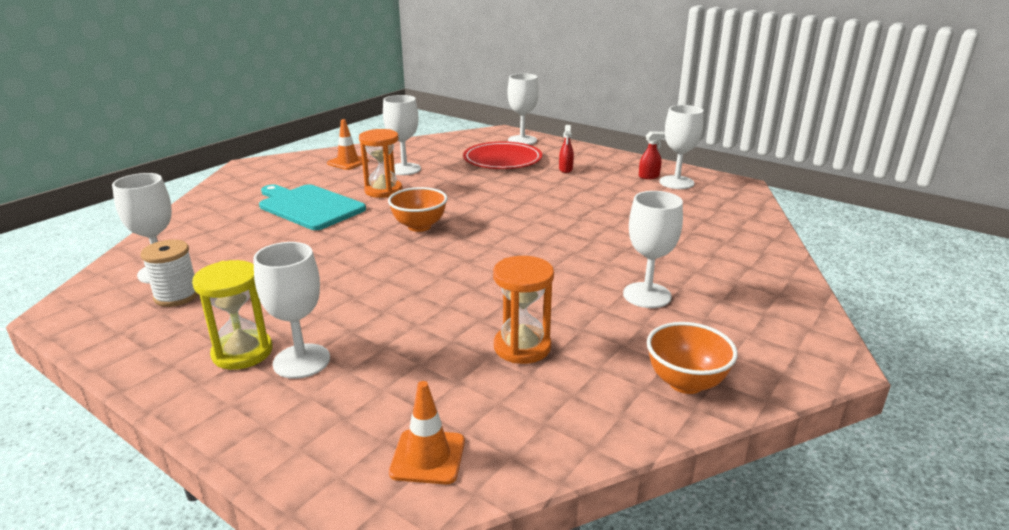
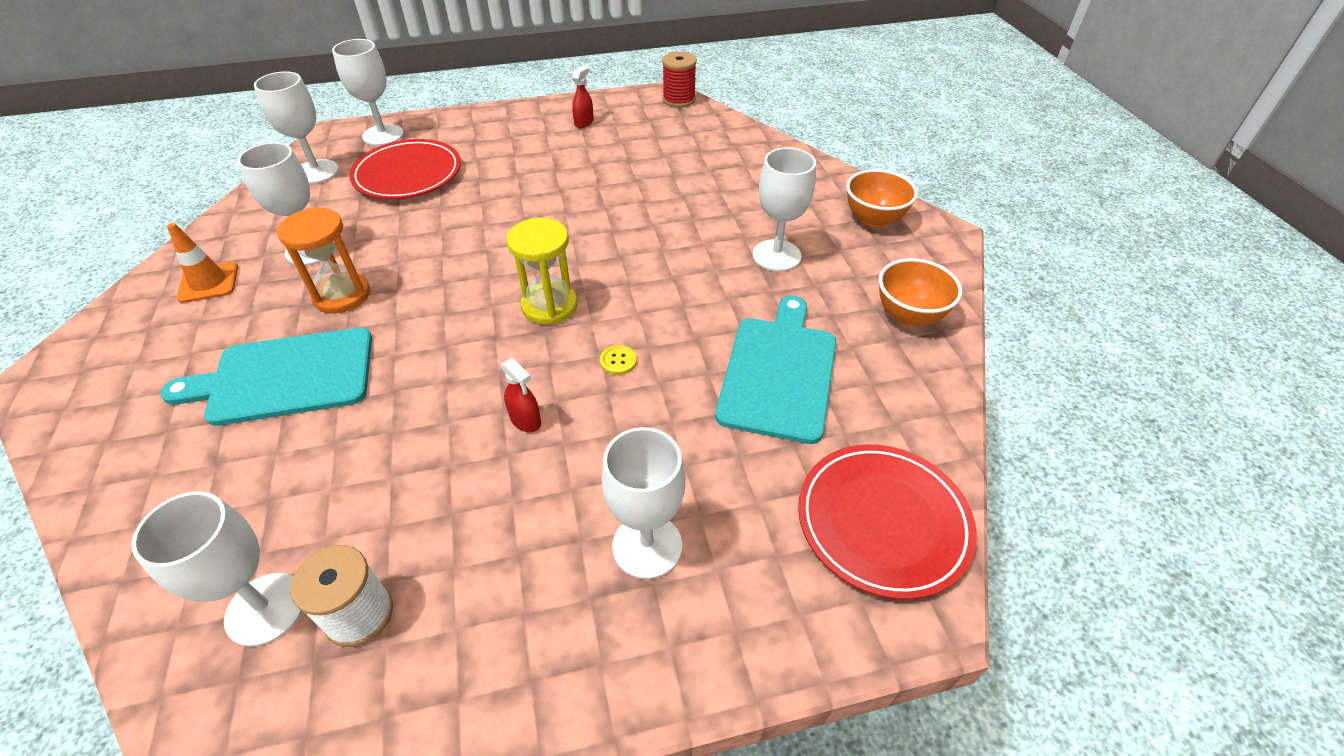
camera: 50 degrees left, 20 degrees up
(242, 352) = (576, 594): yellow hourglass -> yellow hourglass (549, 306)
(419, 226) = (473, 314): orange bowl -> orange bowl (873, 219)
(428, 457) = (882, 522): orange traffic cone -> red plate
(445, 284) = (618, 361): none -> yellow button
(522, 347) = (779, 372): orange hourglass -> turquoise cutting board
(565, 169) = (495, 153): red spray bottle -> red spray bottle (525, 420)
(676, 182) = (617, 118): white goblet -> white goblet (316, 172)
(744, 190) = (679, 100): none -> red spool

